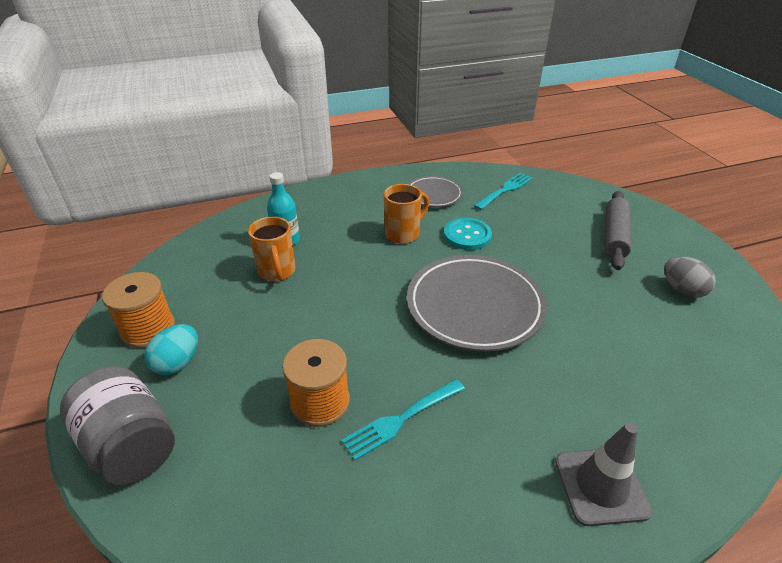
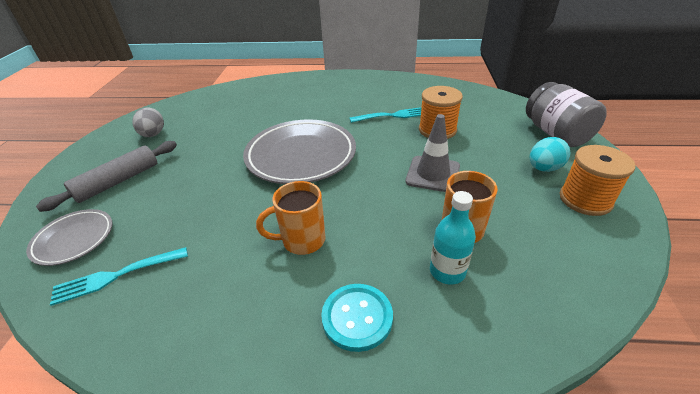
camera: 155 degrees left, 0 degrees up
(433, 195) = (209, 299): grey plate -> grey plate (74, 239)
(467, 235) = (239, 219): turquoise button -> turquoise button (357, 317)
(601, 486) = (319, 85): grey traffic cone -> grey traffic cone (433, 174)

